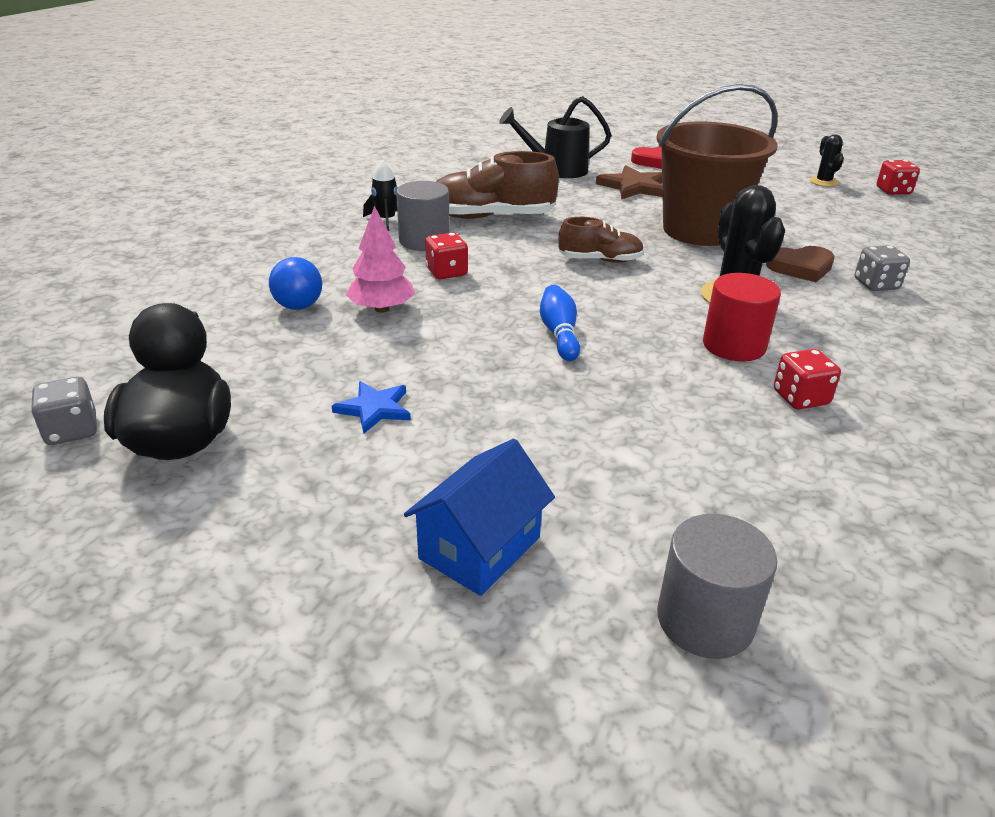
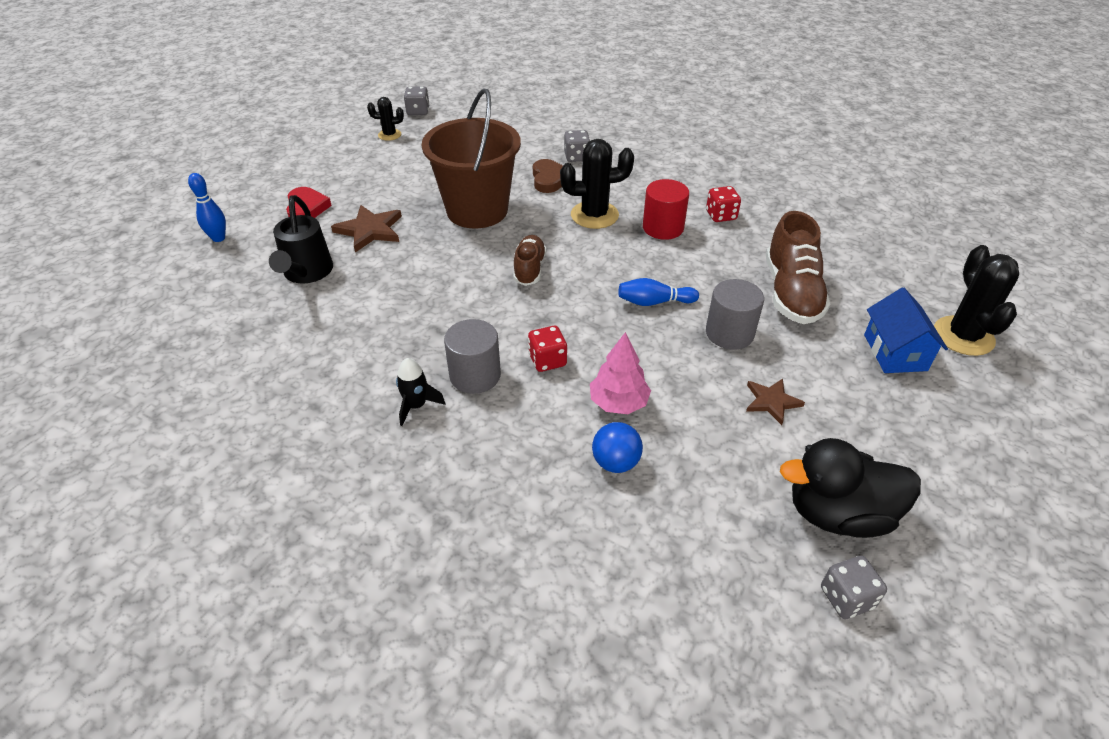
camera: 85 degrees left, 10 degrees up
(374, 409) = (771, 402): blue star -> brown star
(480, 548) = (895, 352): blue house -> blue house turned 45 degrees clockwise
(491, 217) = (424, 327): brown shoe -> brown shoe (791, 292)
(537, 662) = (963, 336): none -> black cactus
(594, 139) = (218, 238): none -> blue bowling pin
(705, 620) = (913, 281): grey cylinder -> grey cylinder (729, 333)
(893, 191) = (418, 111): red dice -> grey dice

